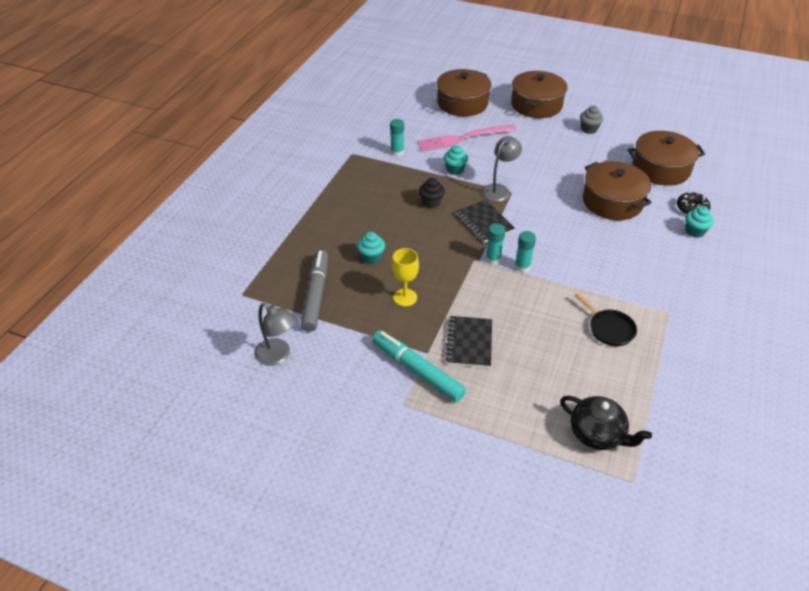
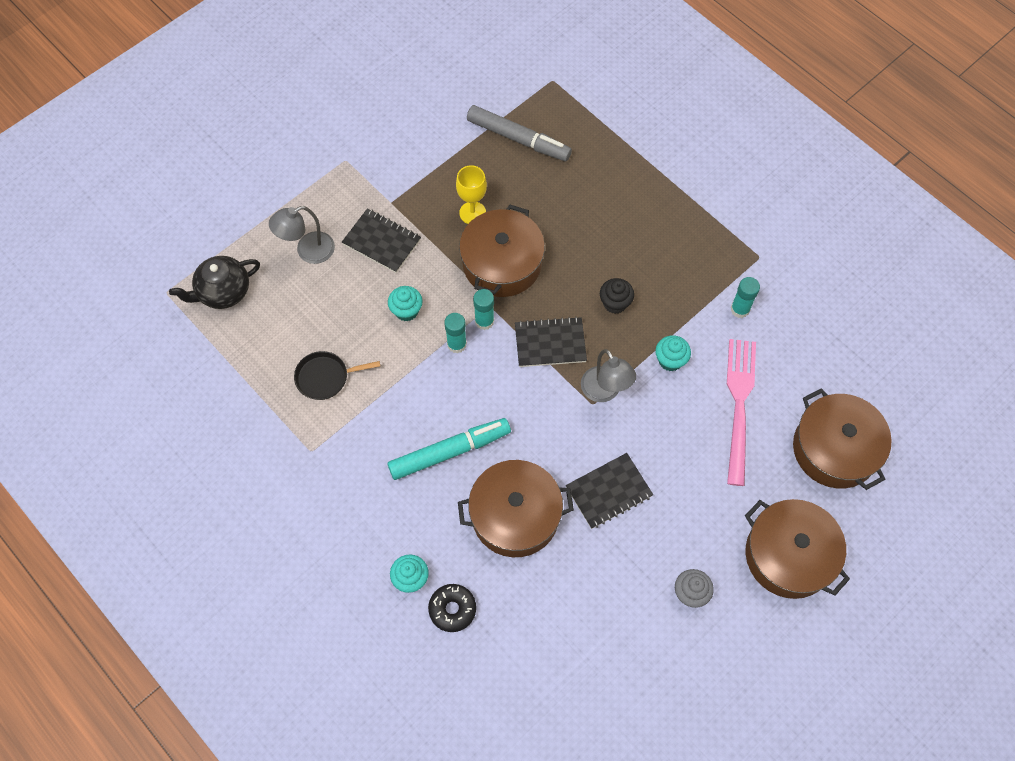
camera: 115 degrees right, 20 degrees up
(278, 356) = (455, 87): grey lamp -> grey lamp (308, 251)
(371, 257) = (549, 206): turquoise cupcake -> turquoise cupcake (406, 311)
(418, 371) = (374, 186): turquoise marker -> turquoise marker (449, 452)
(561, 170) = (609, 492): none -> black notebook
(660, 169) = (551, 631): brown pot -> brown pot (502, 263)

